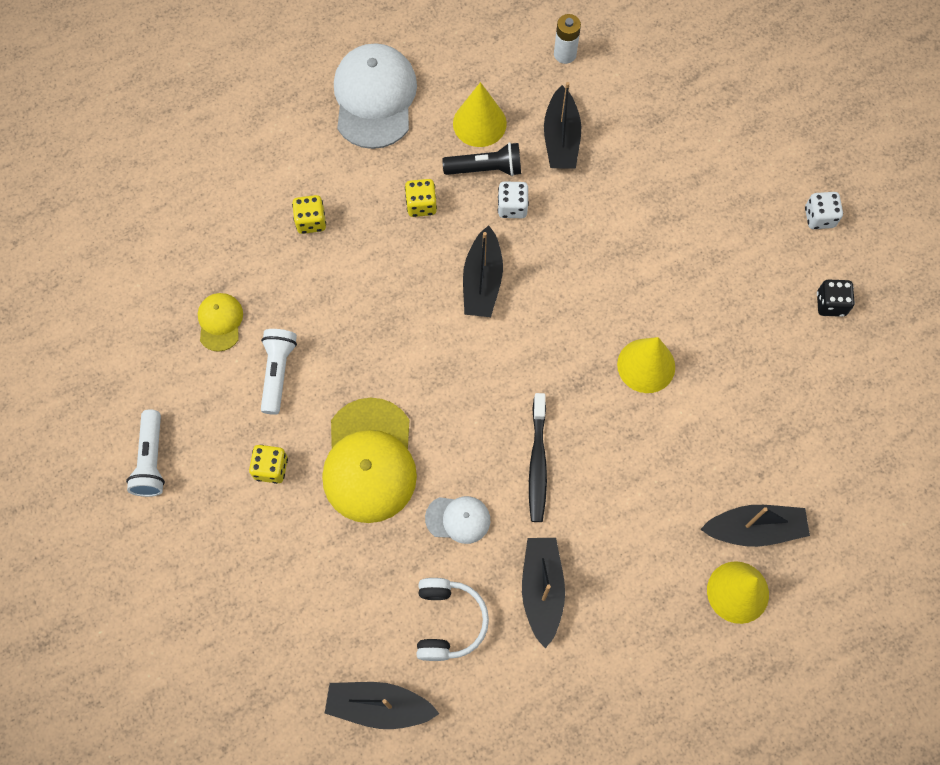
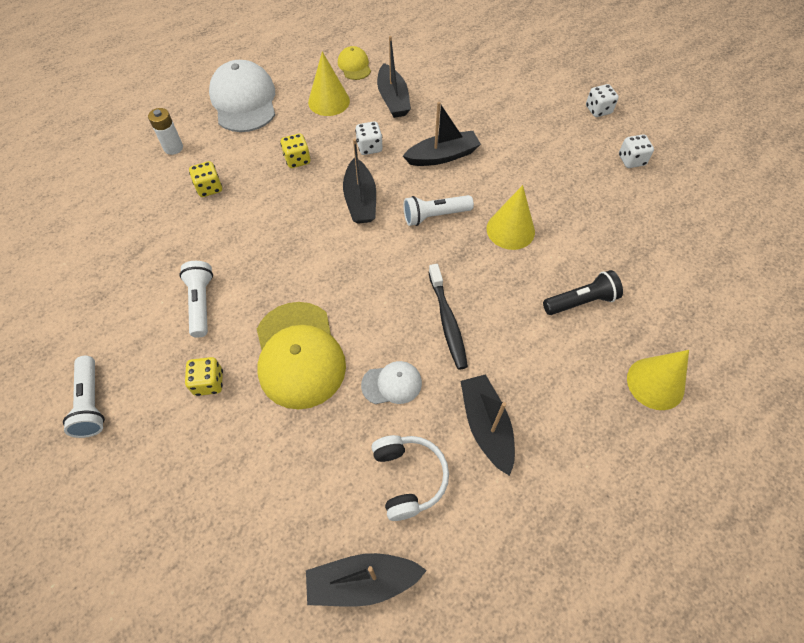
camera: 15 degrees left, 10 degrees down
(220, 322) = (142, 275): yellow cap -> yellow cap (354, 66)
(486, 168) = (342, 127): black flashlight -> black flashlight (581, 301)
(563, 324) = (435, 216): none -> white flashlight
(565, 54) = (379, 51): white battery -> white battery (173, 148)
(754, 529) = (646, 329): black boat -> black boat (442, 156)
(830, 304) = (631, 160): black dice -> white dice

